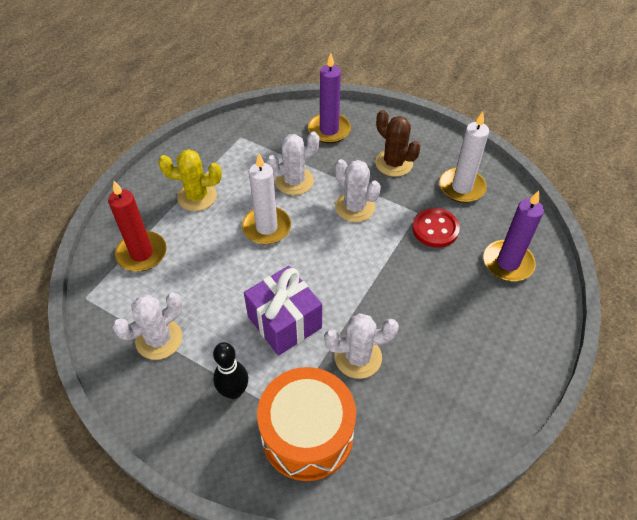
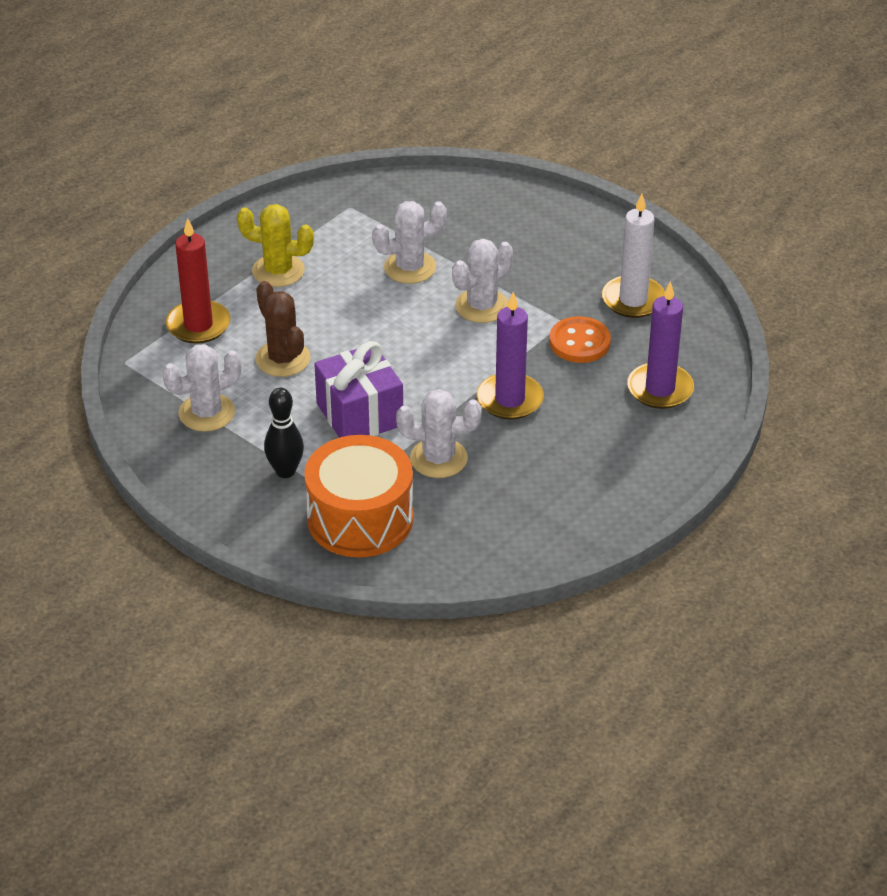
camera: 10 degrees right, 10 degrees down
(266, 227) = (361, 315): white candle -> none
(329, 130) = (474, 211): purple candle -> purple candle (510, 399)
(354, 207) = (482, 306): white cactus -> white cactus turned 75 degrees clockwise
(394, 163) = (550, 261): brown cactus -> brown cactus (283, 359)
(435, 229) = (579, 342): red button -> orange button

